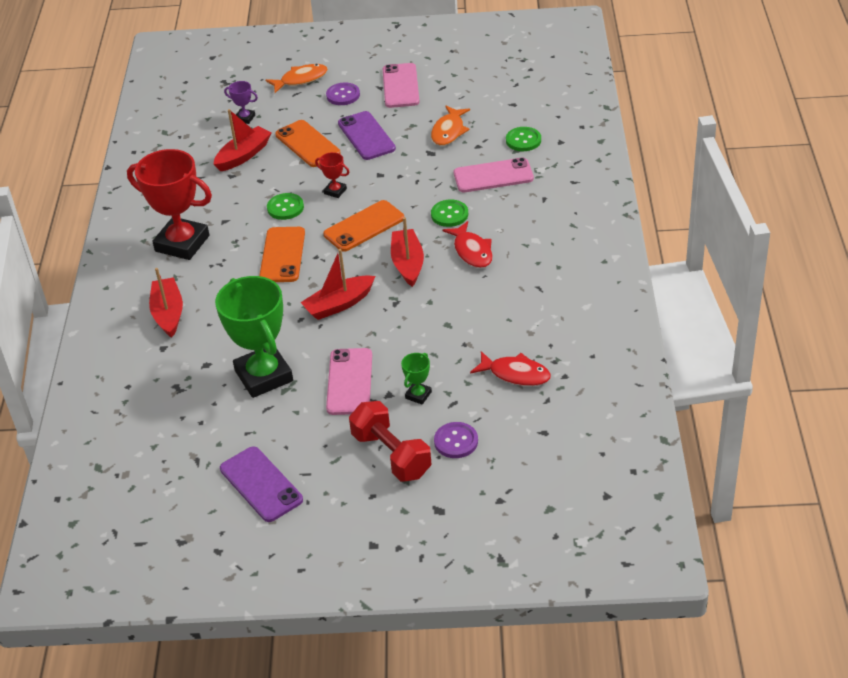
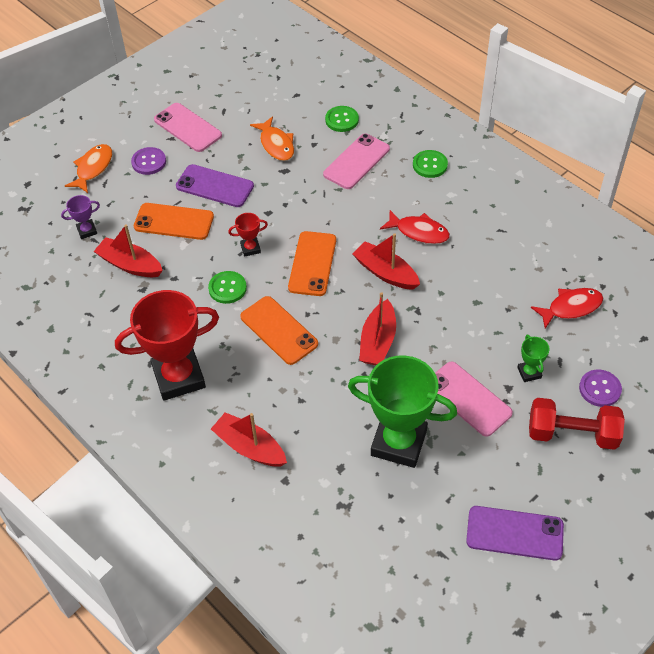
camera: 45 degrees left, 10 degrees up
(243, 155) = (130, 265): red boat -> red boat turned 60 degrees counterclockwise
(449, 214) = (364, 212): green button -> green button (430, 165)

